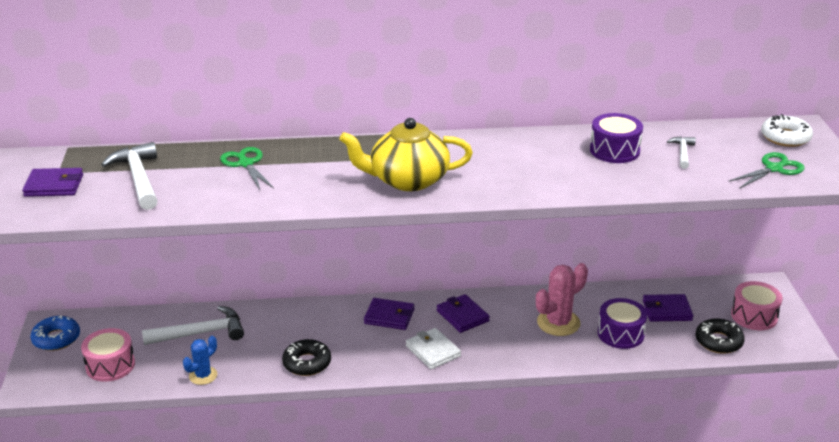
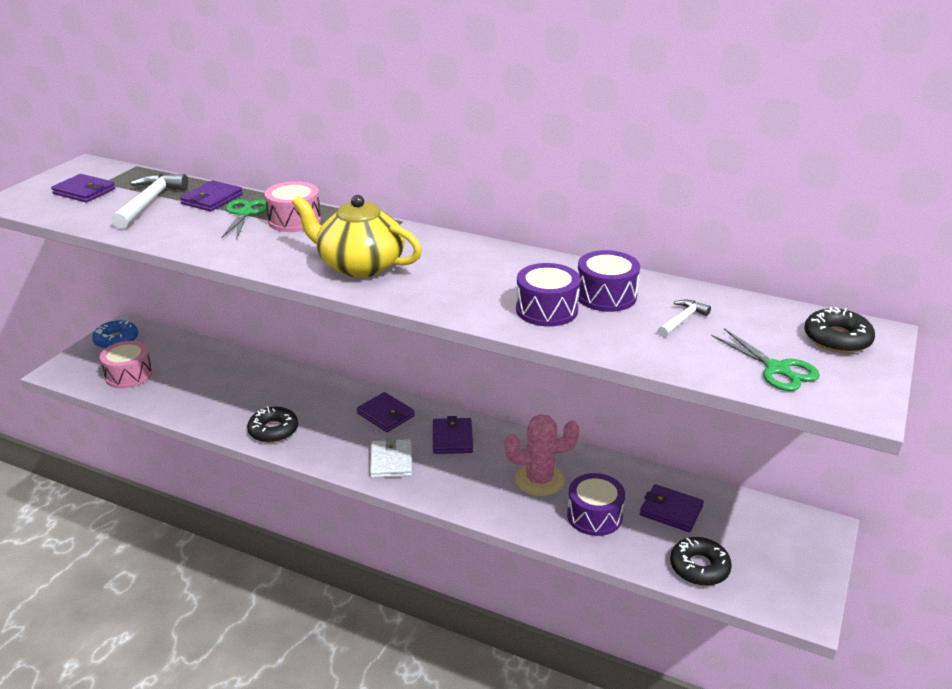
camera: 30 degrees right, 0 degrees up
(195, 159) = (212, 199): none -> purple wallet
(201, 333) = (220, 373): white hammer -> none
(203, 375) = (184, 409): blue cactus -> none
(588, 173) = (547, 310): none -> purple drum
(754, 316) = (771, 555): pink drum -> pink drum (294, 220)
(774, 169) = (777, 369): green scissors -> green scissors turned 60 degrees clockwise
(785, 137) = (837, 339): white donut -> black donut

